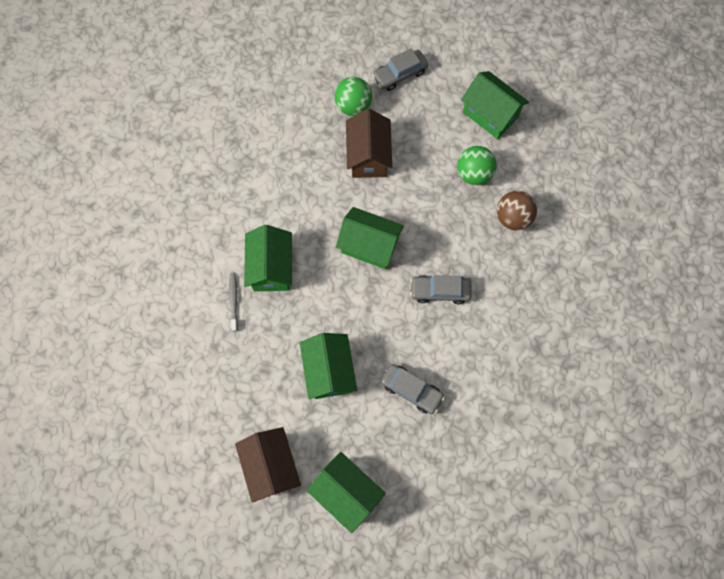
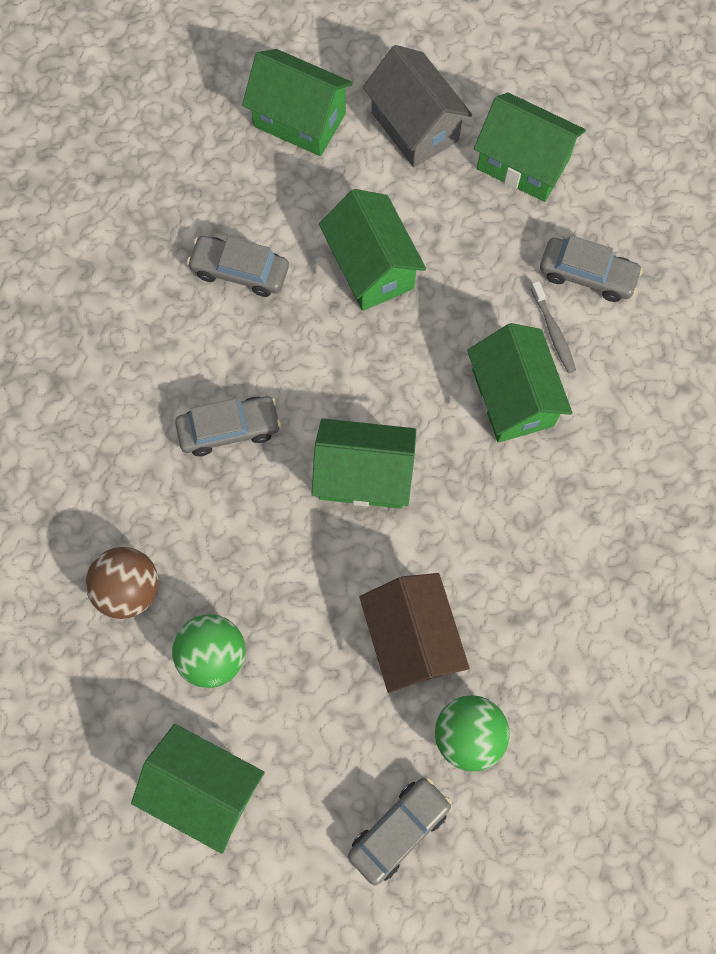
camera: 165 degrees right, 0 degrees up
(200, 331) = (587, 275): none -> grey car
(210, 417) = (523, 164): none -> green house
(271, 465) = (415, 126): brown house -> grey house

